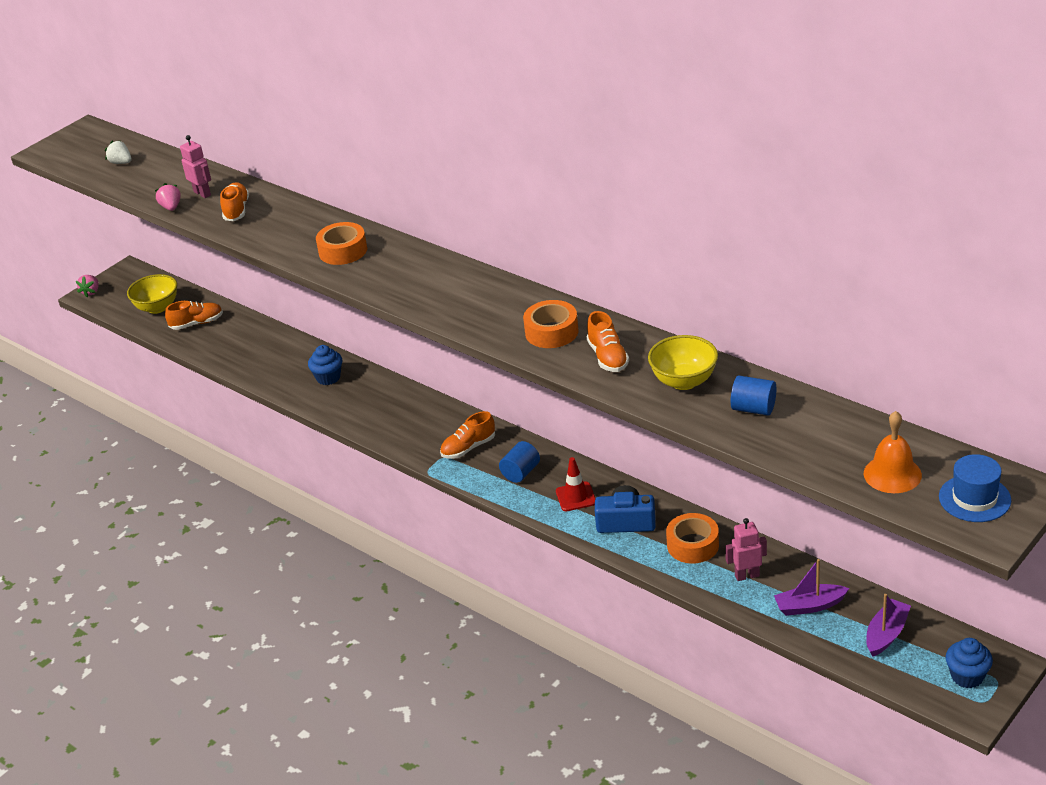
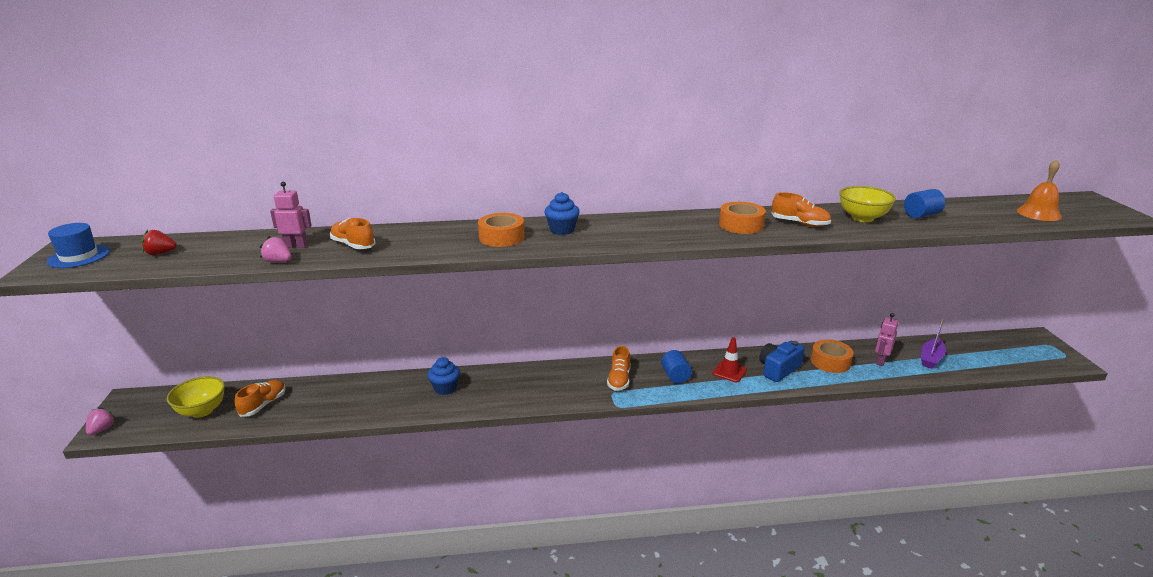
camera: 50 degrees left, 10 degrees down
(91, 292) = (102, 429): pink strawberry -> pink strawberry turned 135 degrees counterclockwise
(121, 163) = (160, 253): white strawberry -> red strawberry
(886, 634) = (980, 351): purple boat -> none
(967, 676) = (1039, 350): blue cupcake -> blue cupcake (562, 230)
(974, 498) = (1086, 208): blue hat -> blue hat (79, 256)

